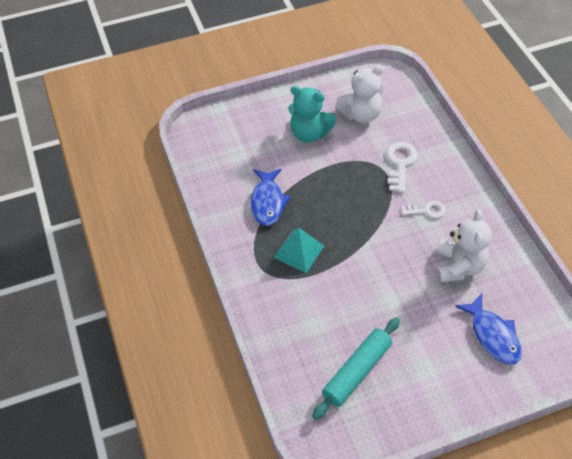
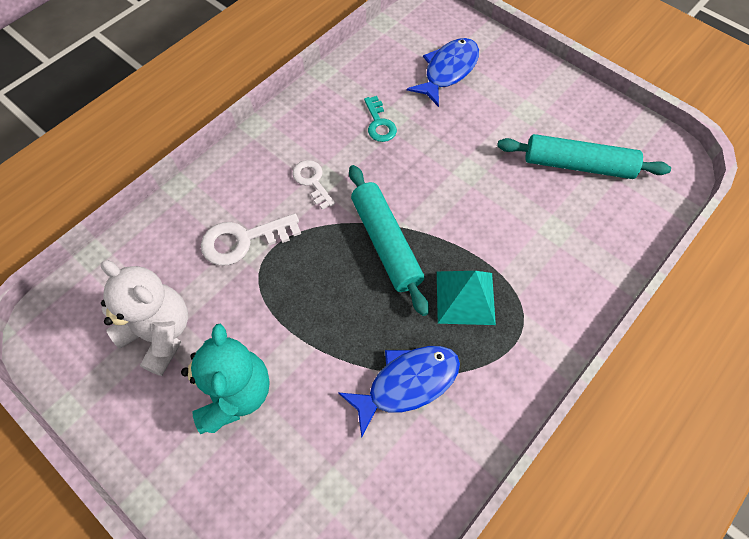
camera: 120 degrees left, 10 degrees up
(358, 229) = (386, 243): none -> turquoise rolling pin
(459, 266) = (379, 123): white teddy bear -> turquoise key

